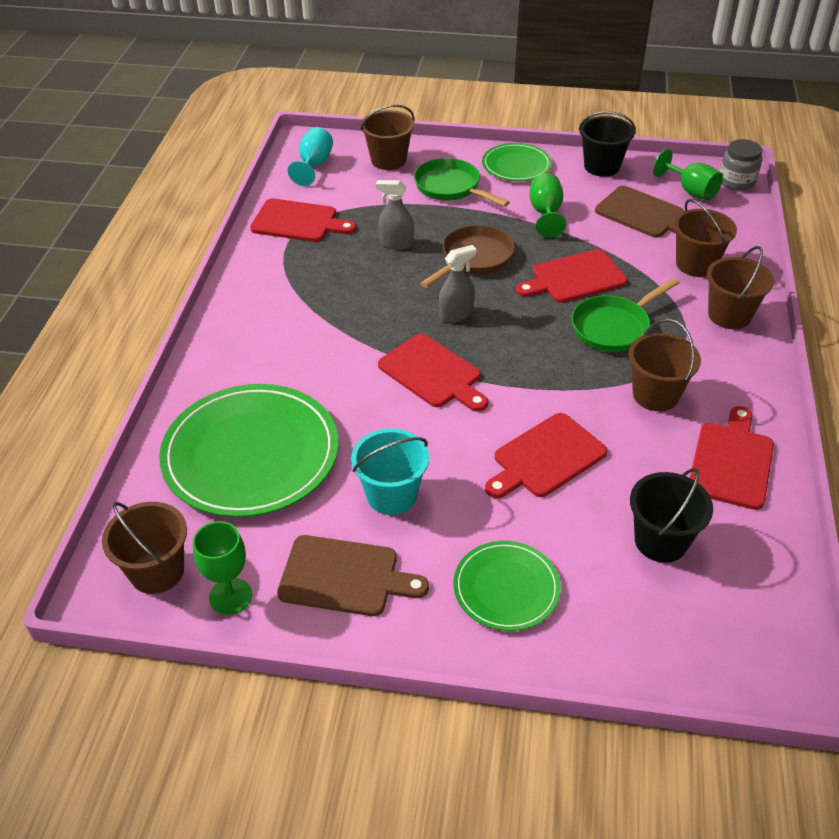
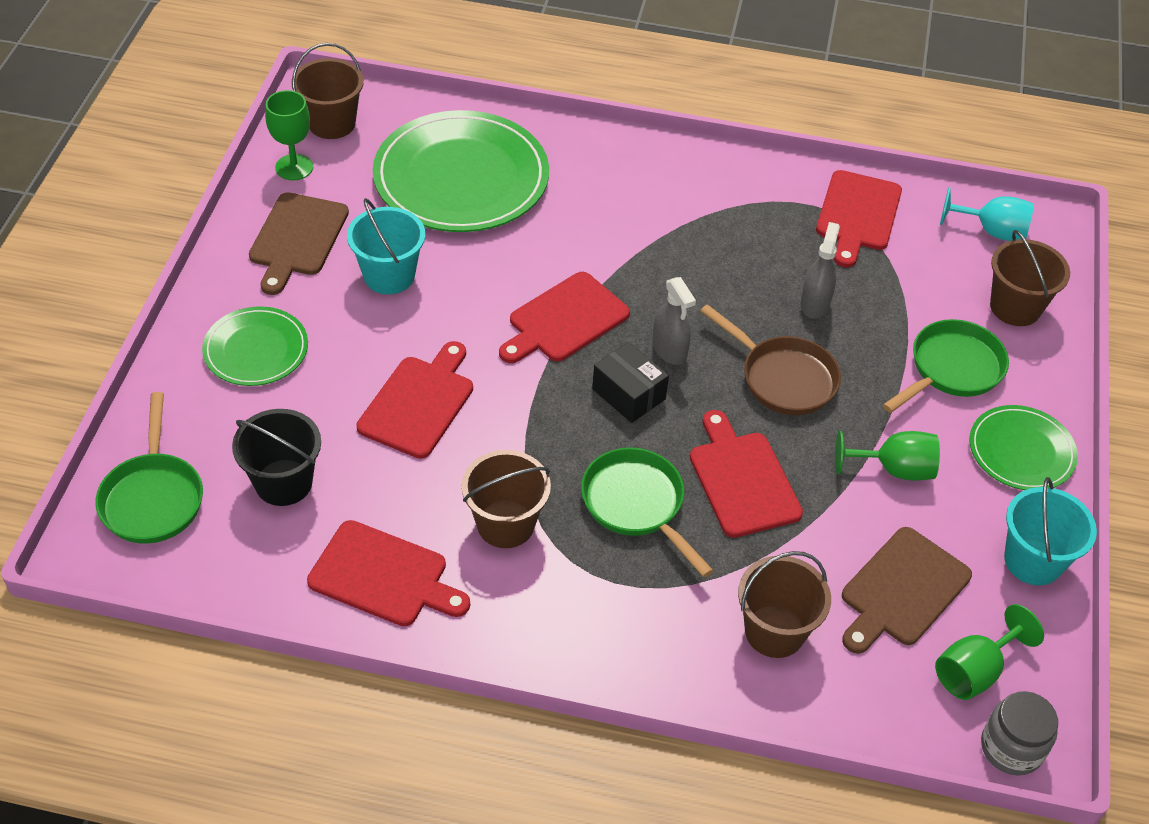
camera: 90 degrees right, 5 degrees up
(507, 334) = (628, 394): none -> black box
(546, 458) = (419, 403): red cutting board -> red cutting board turned 60 degrees clockwise
(602, 166) = (1033, 561): black bucket -> turquoise bucket
(711, 641) = (153, 498): none -> green pan
(729, 315) = (655, 644): brown bucket -> none

